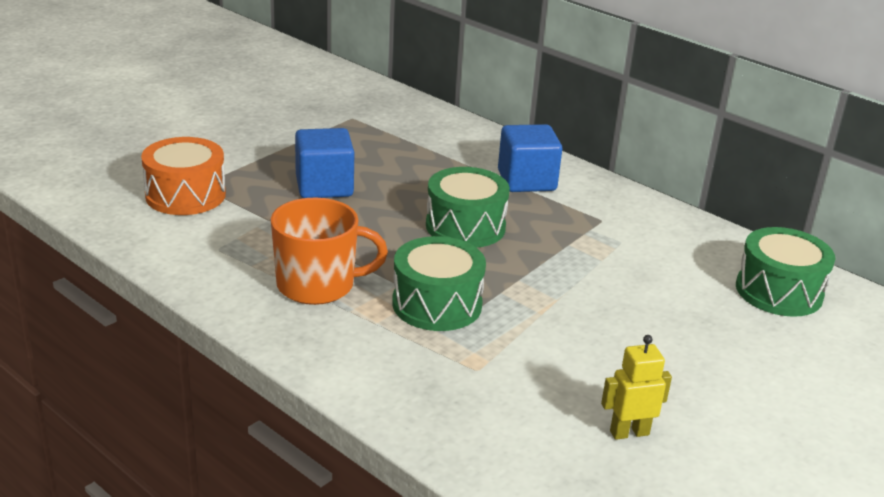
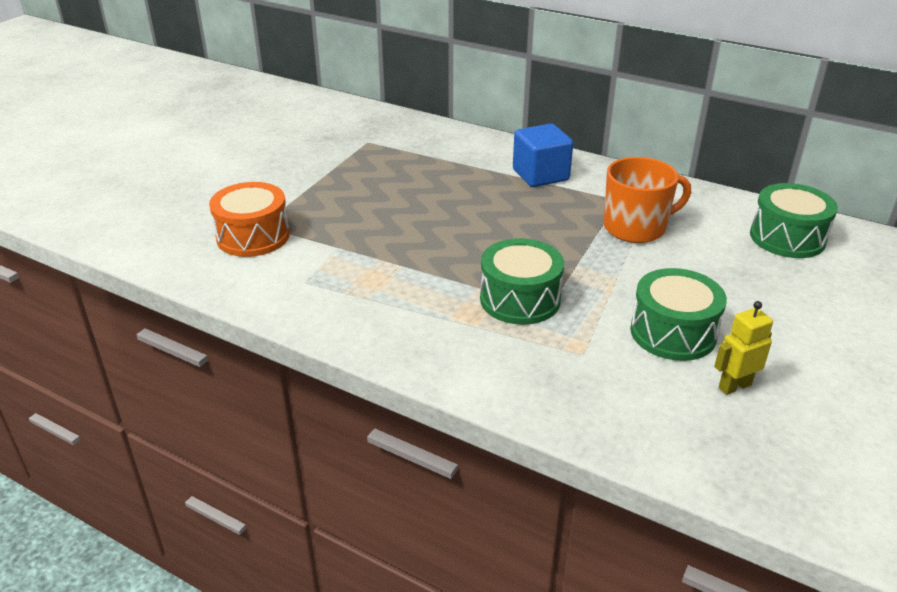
camera: 10 degrees left, 5 degrees up
(318, 285) = (409, 300): orange mug -> orange mug (636, 227)
(324, 186) = (372, 208): blue cube -> none
(465, 226) = (510, 224): green drum -> green drum (673, 332)

